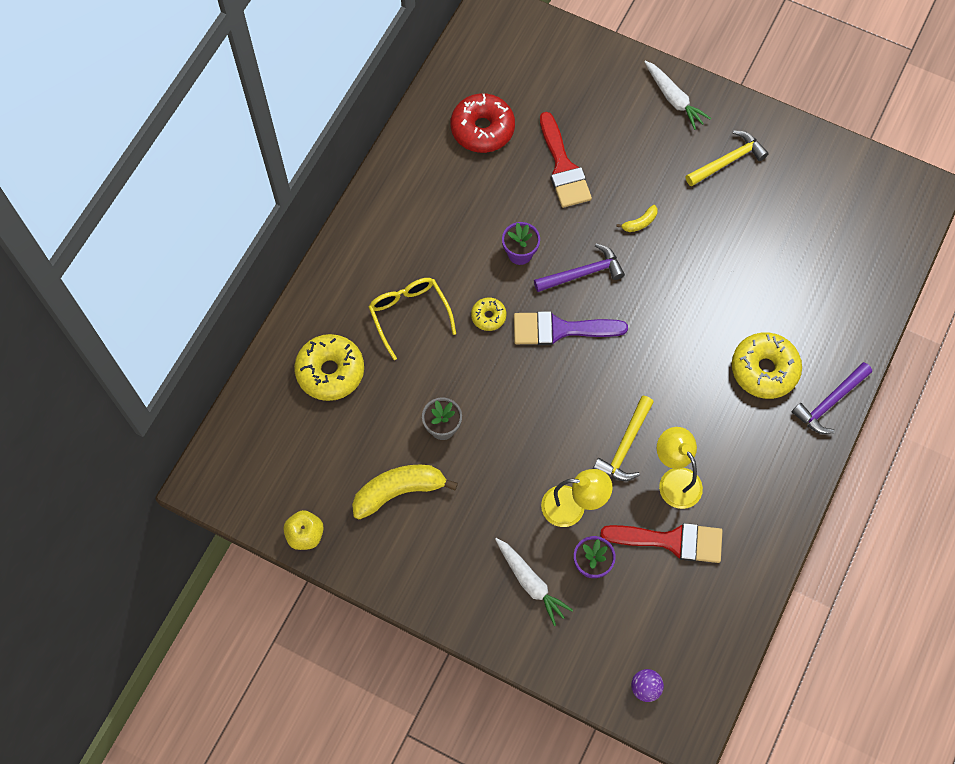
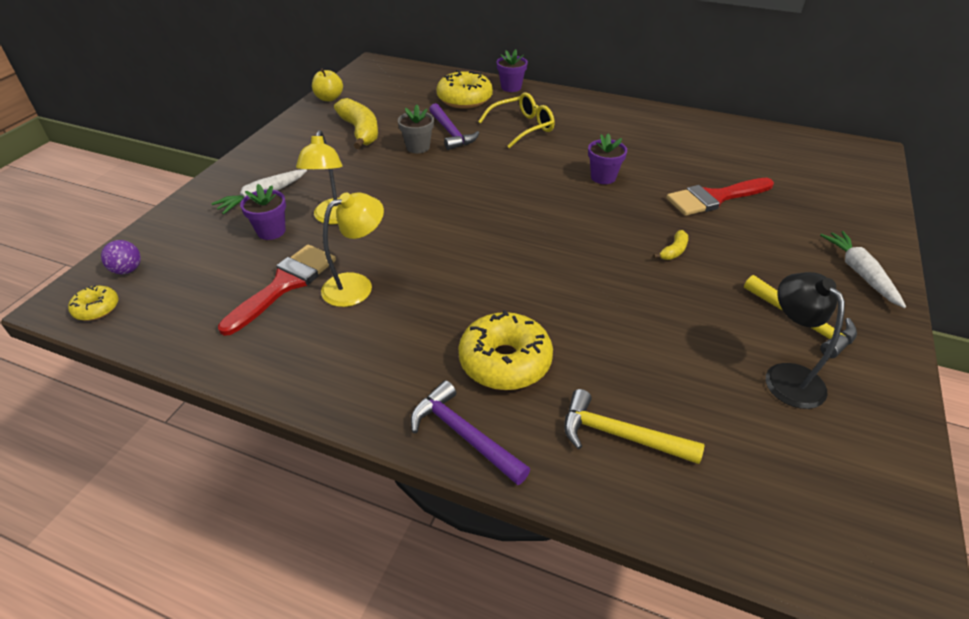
camera: 85 degrees right, 25 degrees down
(305, 315) = (511, 87): none -> purple flower pot
(482, 129) = (729, 152): red donut -> none
(488, 316) = (530, 164): yellow donut -> yellow donut (97, 308)
(560, 329) = (526, 203): purple brush -> none
(582, 273) = (595, 214): purple hammer -> purple hammer (451, 133)
(625, 446) = (399, 249): yellow hammer -> yellow hammer (620, 435)
(640, 222) = (673, 251): yellow banana -> yellow banana turned 105 degrees counterclockwise
(671, 541) = (285, 284): red brush -> red brush turned 150 degrees counterclockwise
(674, 99) = (859, 273): white carrot -> white carrot turned 120 degrees clockwise
(780, 191) = (786, 376): none -> black lamp

